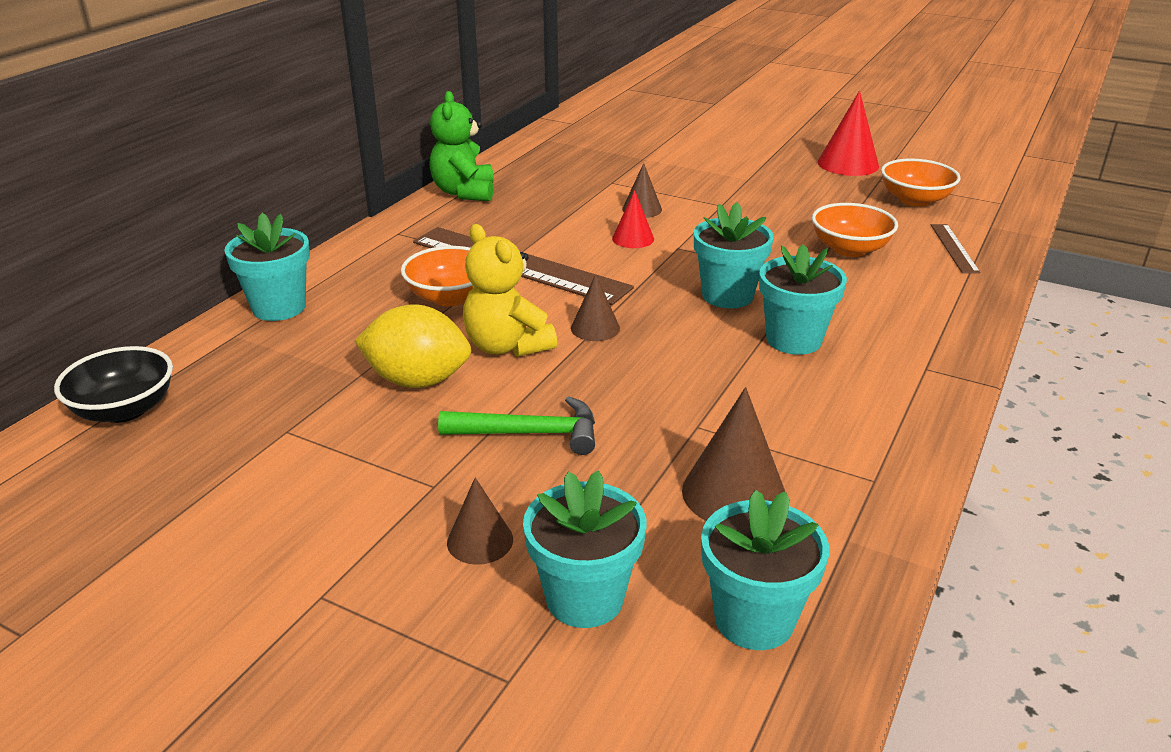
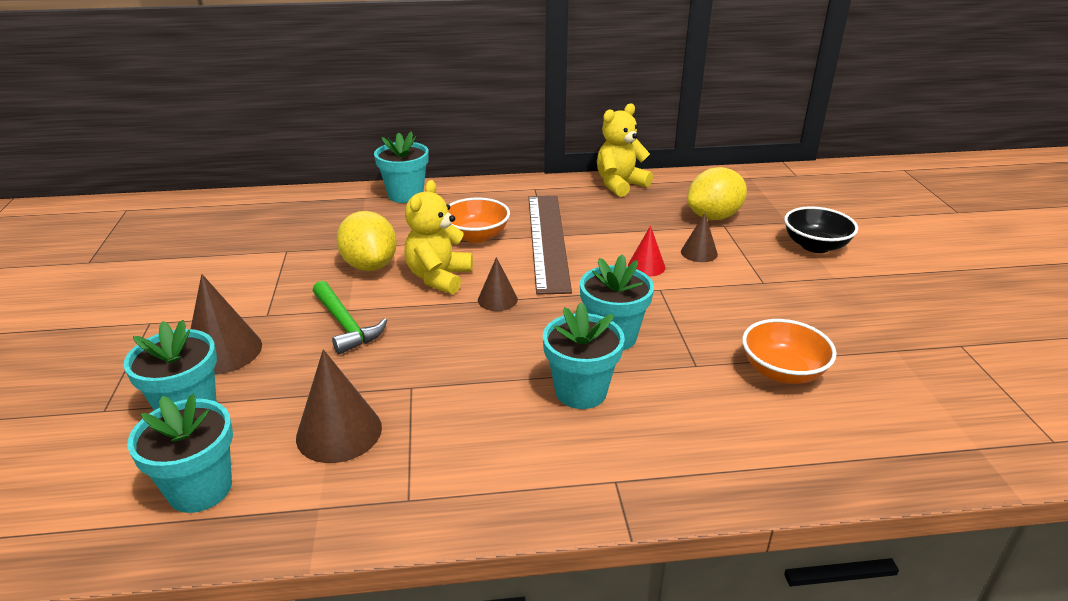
camera: 55 degrees right, 0 degrees up
(125, 409) = (271, 204): black bowl -> black bowl (815, 246)
(464, 192) = (620, 185): green teddy bear -> yellow teddy bear
(480, 540) = (223, 351): brown cone -> brown cone, size x1.67
(591, 180) = (714, 217): none -> yellow lemon
(848, 164) = (963, 316): red cone -> none
(915, 200) = (953, 379): orange bowl -> none
(954, 248) = (883, 435): brown ruler -> none

